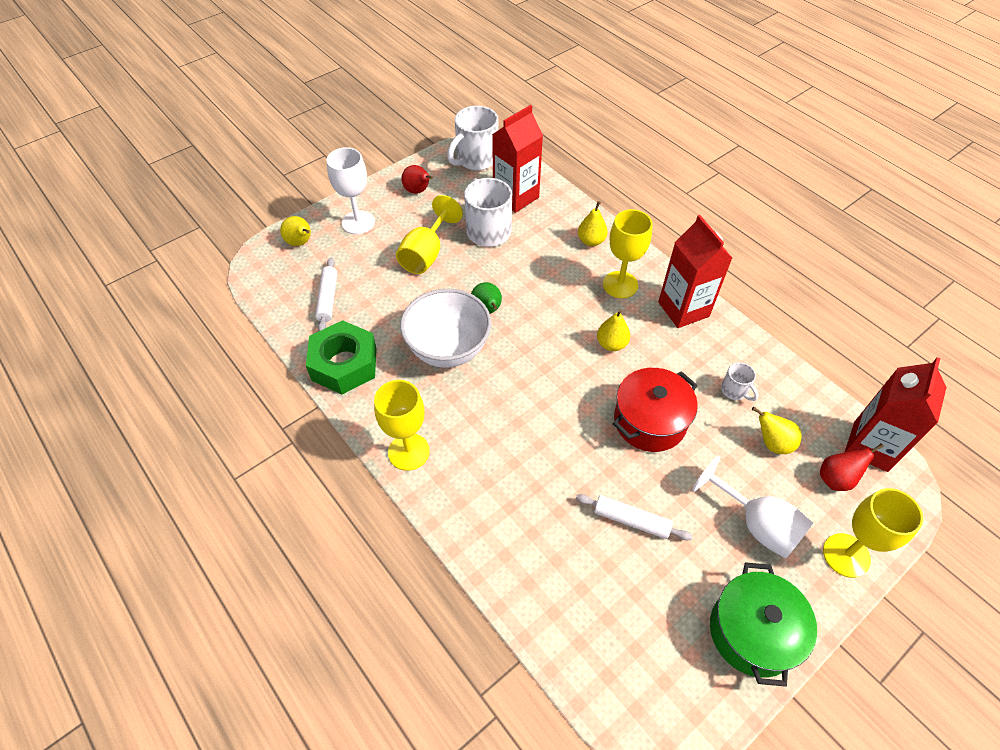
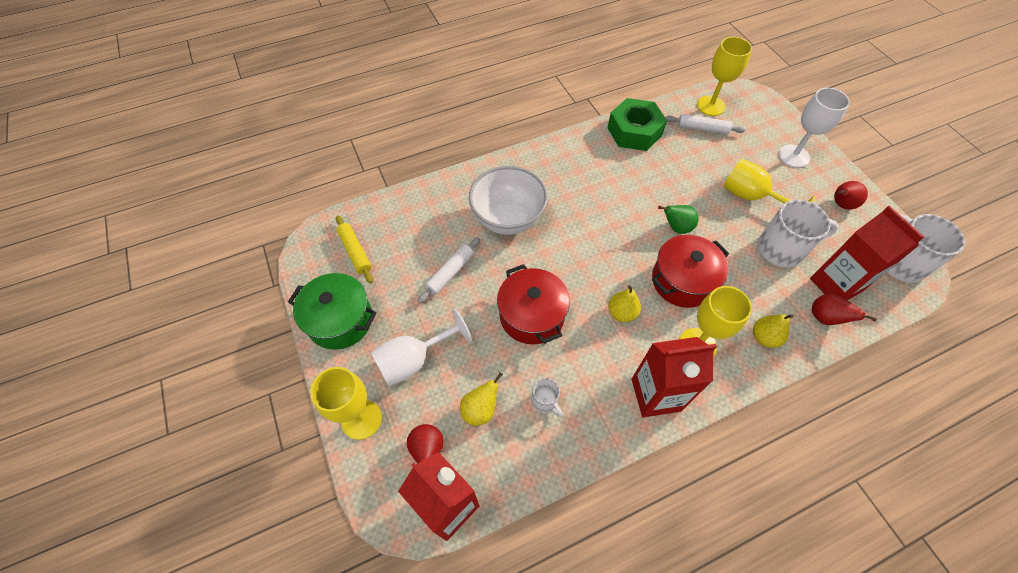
camera: 105 degrees right, 5 degrees up
(300, 243) = (768, 118): yellow pear -> none
(408, 452) = (549, 156): yellow goblet -> yellow goblet (711, 106)
(448, 349) = (637, 193): white bowl -> white bowl (508, 219)
(554, 204) = (825, 318): none -> red pear
(554, 300) = (682, 281): none -> red pot
(648, 657) = (355, 252): none -> yellow rolling pin
(734, 391) = (545, 401): white mug -> white mug turned 105 degrees counterclockwise

